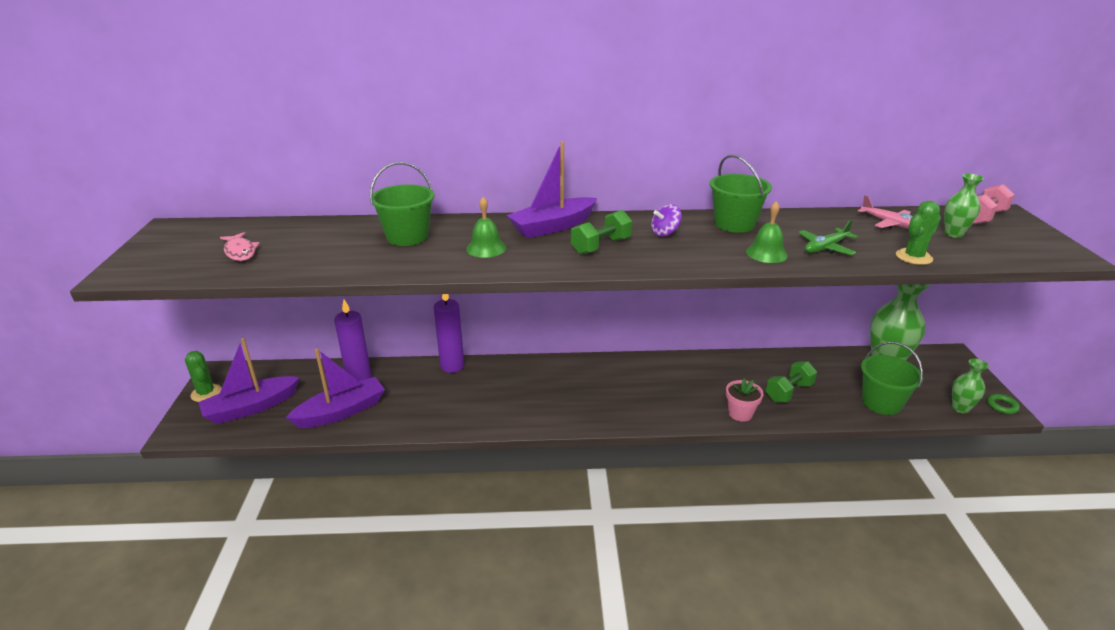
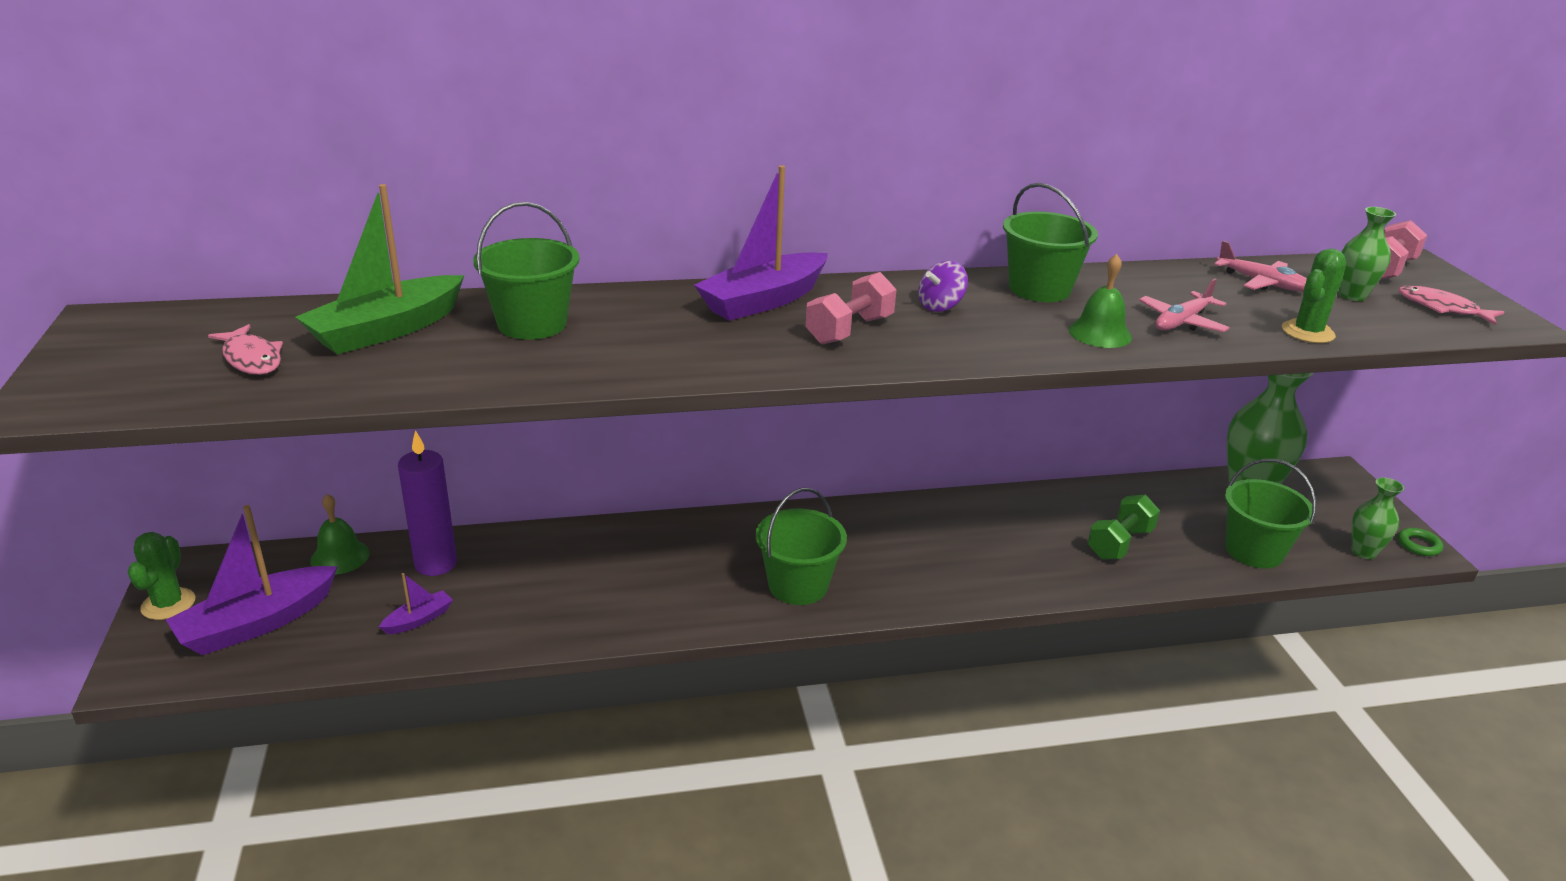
camera: 10 degrees left, 0 degrees up
(206, 393) = (168, 604): green cactus -> green cactus turned 45 degrees clockwise
(322, 237) = (386, 330): none -> green boat
(341, 411) = (419, 619): purple boat -> purple boat, size x0.47
(452, 366) = (588, 533): purple candle -> none
(486, 248) = (668, 339): green bell -> green bell (340, 557)
(572, 406) = (798, 585): none -> green bucket
(601, 246) = (849, 330): green dumbbell -> pink dumbbell
(740, 413) = (1055, 580): pink flower pot -> none
(826, 247) = (1182, 322): green plane -> pink plane
(1018, 244) = (1442, 308): none -> pink fish

